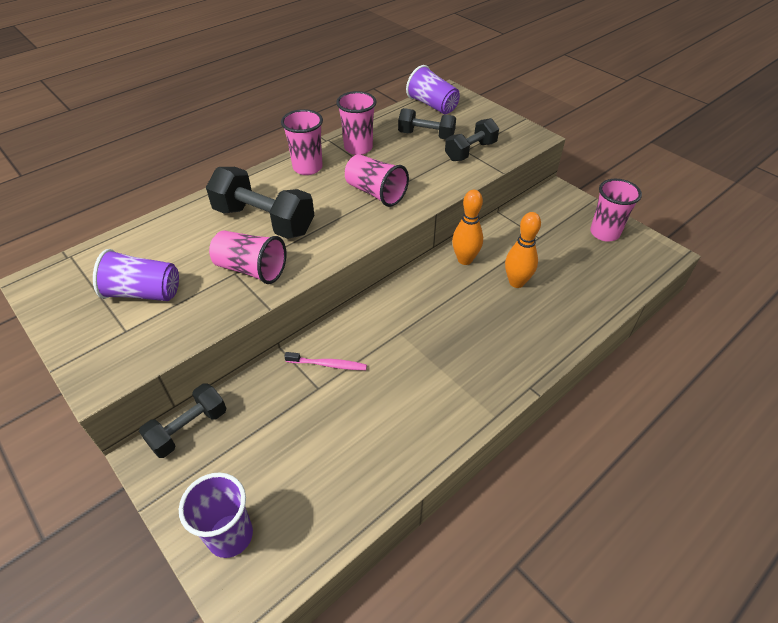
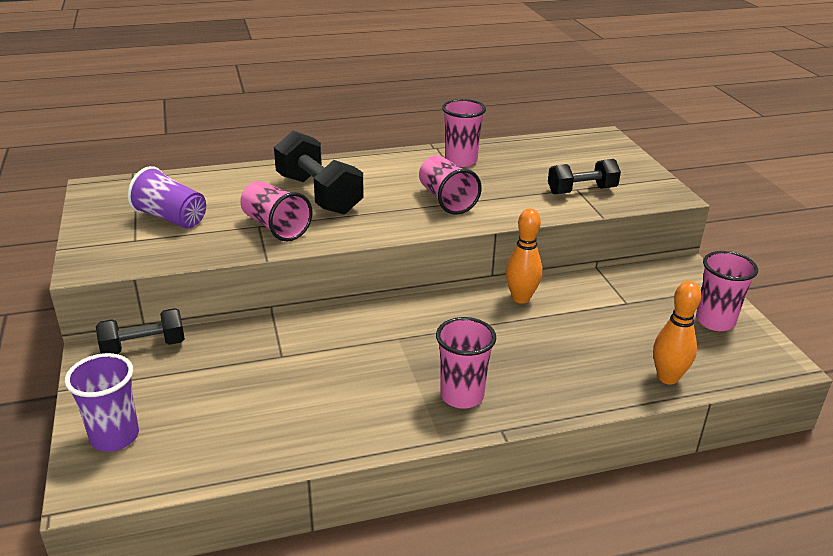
camera: 25 degrees right, 15 degrees down
(307, 167) = (396, 164): pink cup -> pink cup (462, 396)
(328, 364) = (306, 340): pink toothbrush -> none
(426, 135) = (543, 167): black dumbbell -> none
(432, 105) = (574, 143): purple cup -> none
(516, 282) = (564, 334): orange bowling pin -> orange bowling pin (667, 378)

